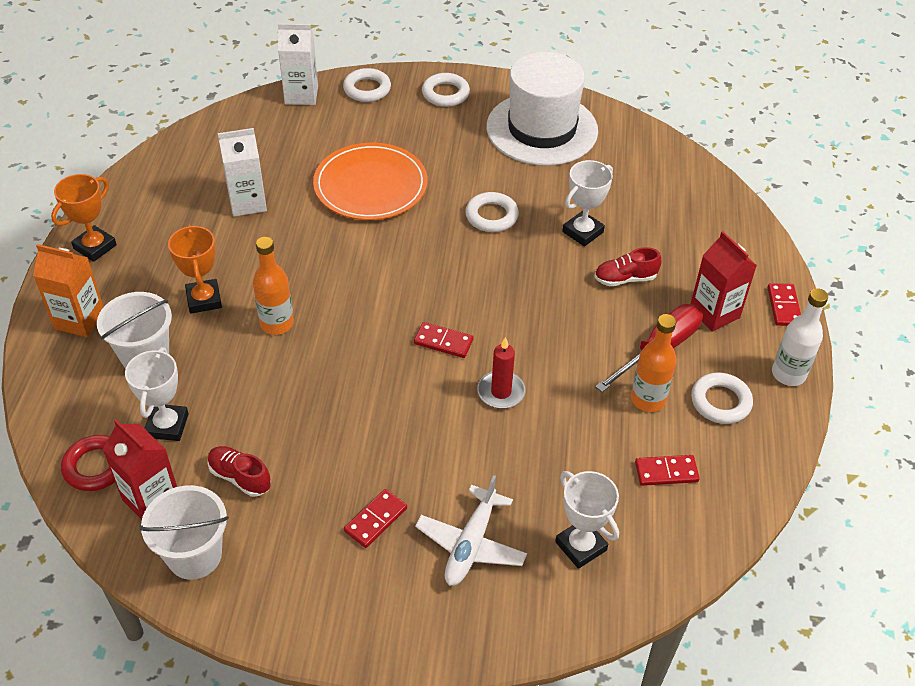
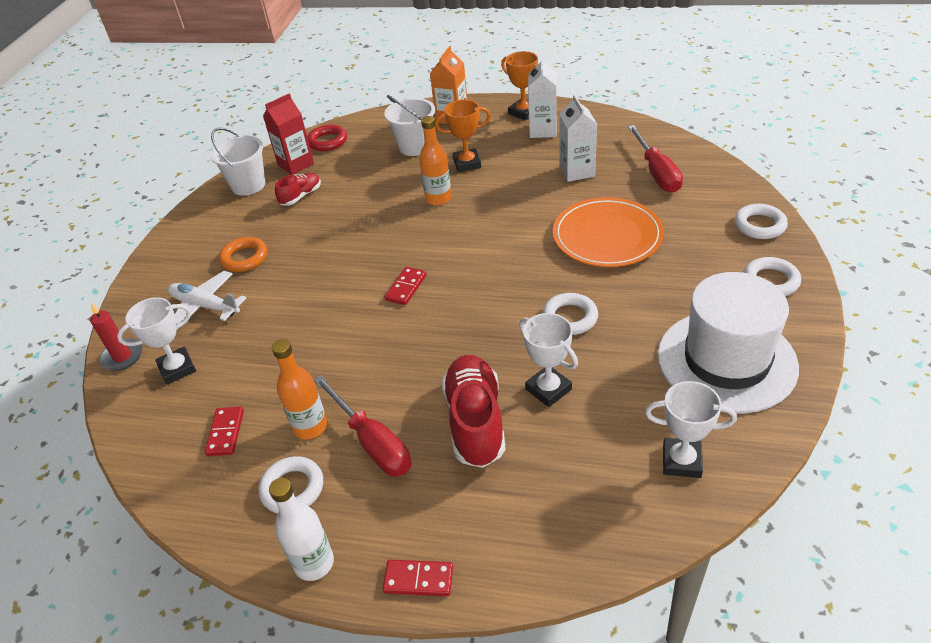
camera: 100 degrees right, 5 degrees down
(167, 425) = (352, 163): white trophy -> white trophy (681, 461)
(265, 144) = (656, 172): none -> red screwdriver
(301, 95) = (735, 186): white carton -> white carton (543, 130)
(375, 520) = (244, 258): red domino -> orange ring
(501, 392) = (343, 323): red candle -> red candle (122, 356)
(625, 278) = (475, 421): red shoe -> red shoe, size x1.84
(714, 313) = (416, 500): red carton -> none

